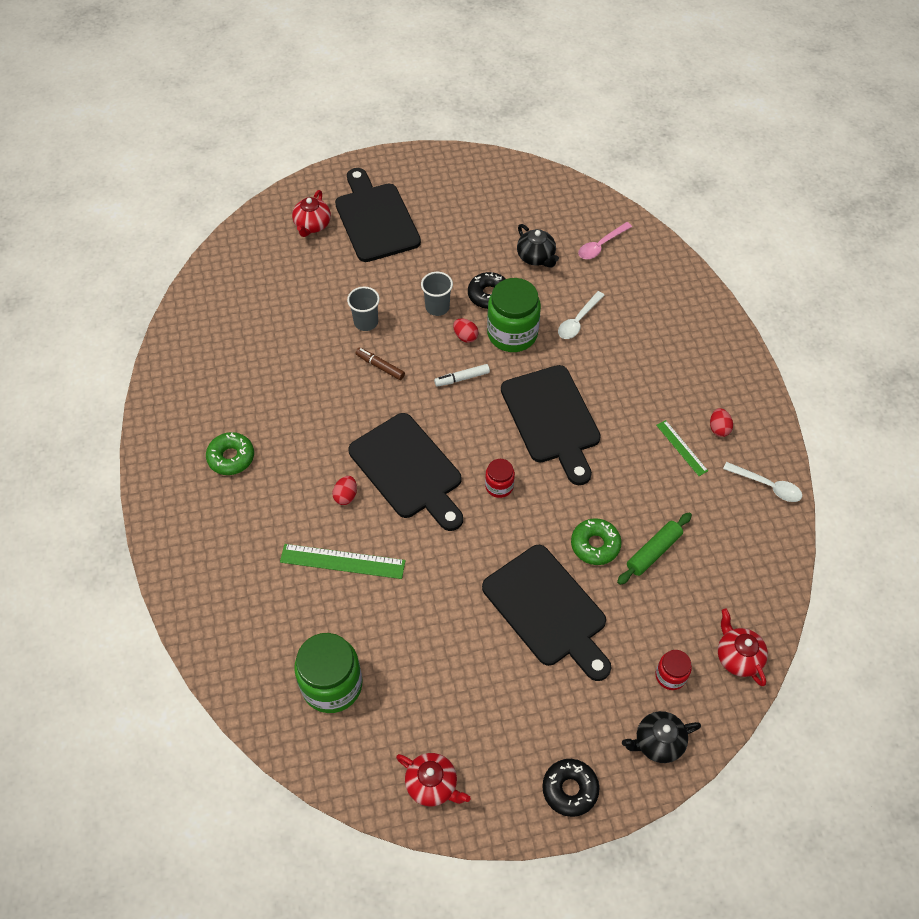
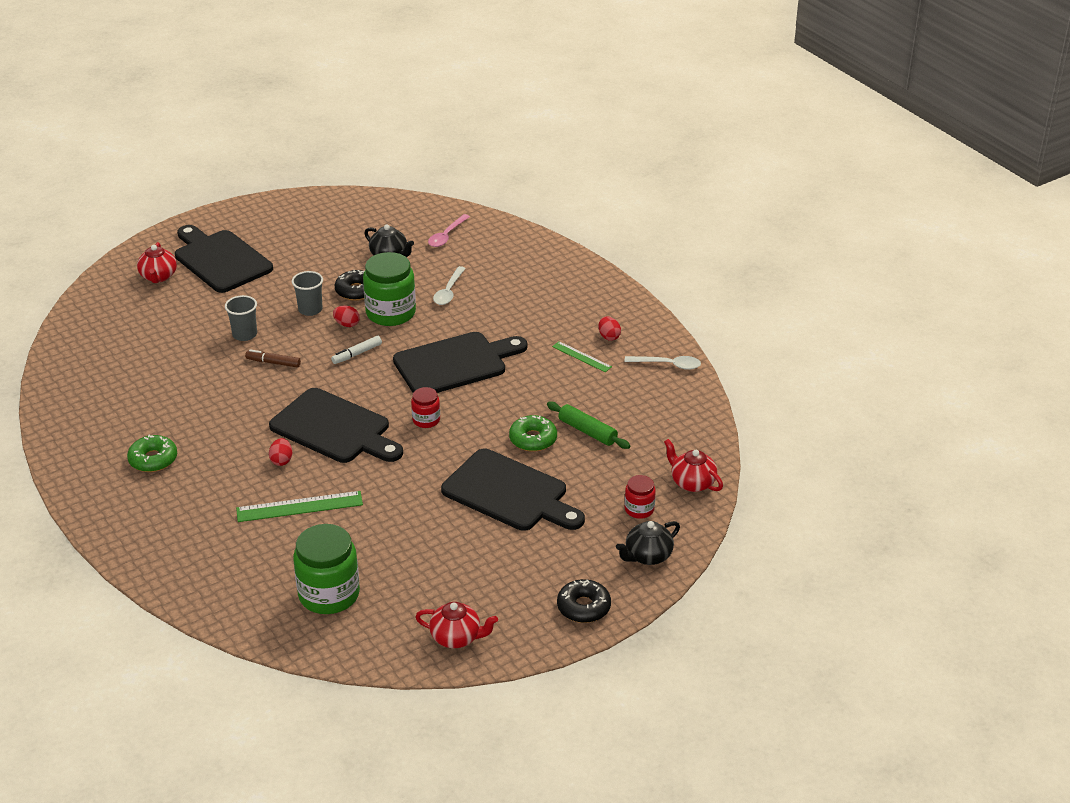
camera: 20 degrees left, 20 degrees down
(552, 419) = (455, 363): black cutting board -> black cutting board turned 75 degrees counterclockwise
(653, 552) = (587, 431): green rolling pin -> green rolling pin turned 75 degrees counterclockwise

